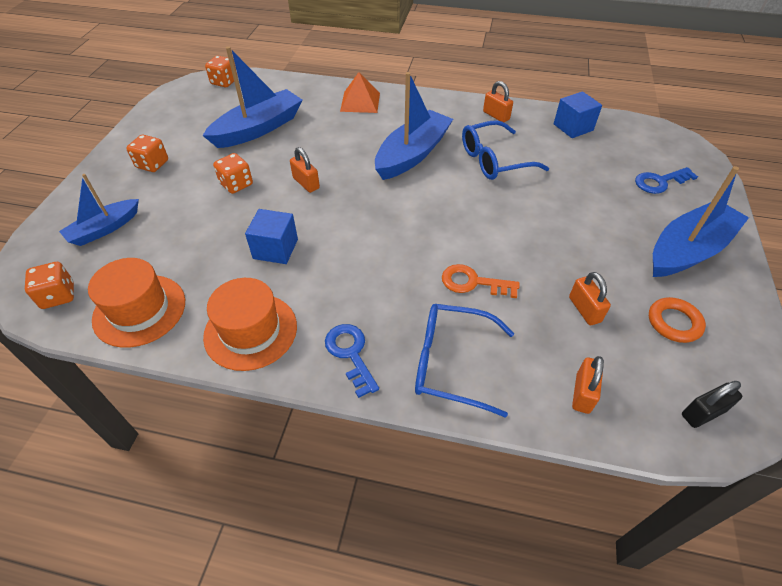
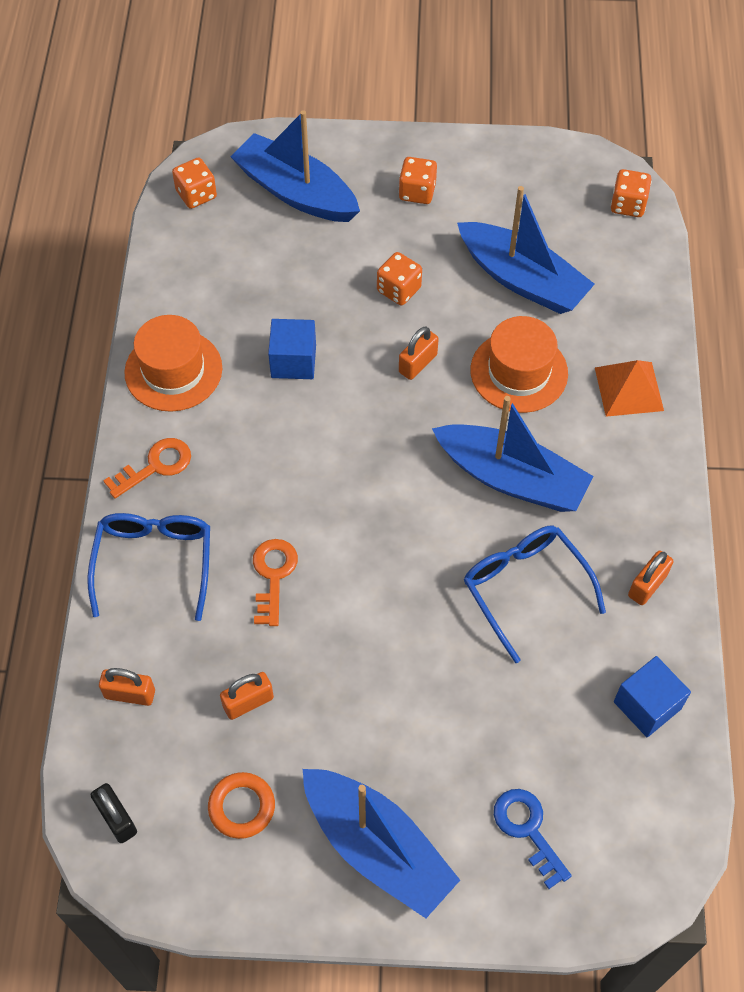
camera: 80 degrees right, 10 degrees up
(104, 229) = (296, 192): blue boat -> blue boat, size x1.64
(139, 310) = (187, 267): orange hat -> orange hat (519, 372)
(350, 354) = (155, 466): blue key -> orange key

